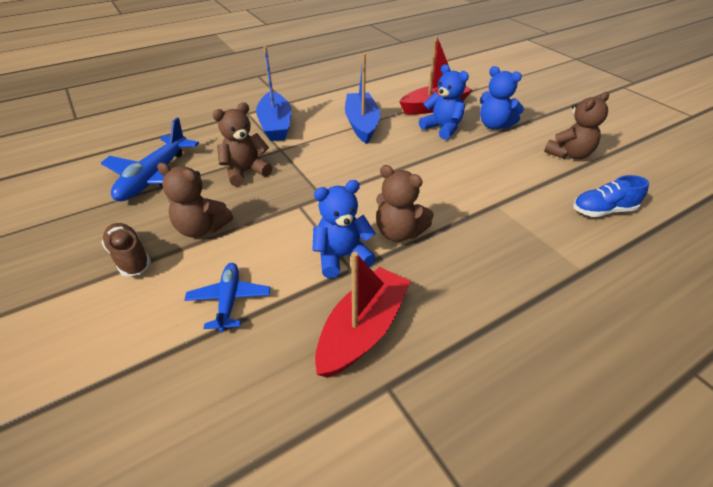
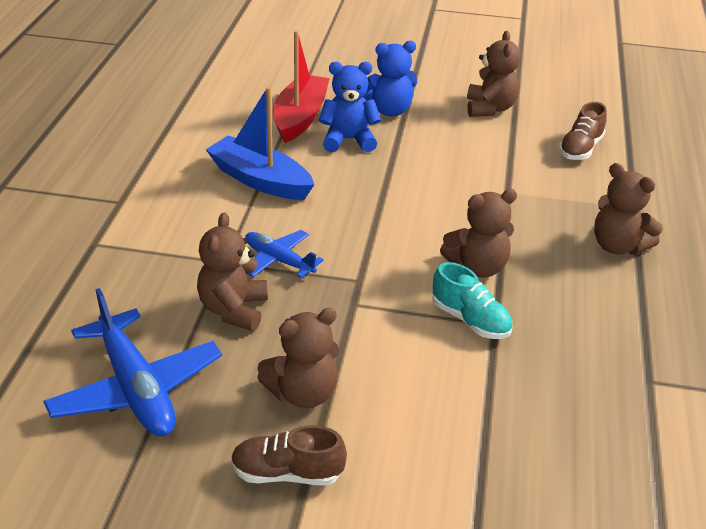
camera: 50 degrees left, 5 degrees down
(229, 300) = (449, 425): blue plane -> blue plane (279, 260)
(275, 125) = (161, 237): blue boat -> none
(342, 257) = (470, 320): blue teddy bear -> turquoise shoe
(363, 330) = (577, 360): red boat -> none
(524, 286) = (618, 246): none -> brown teddy bear
(603, 210) = (580, 149): blue shoe -> brown shoe

